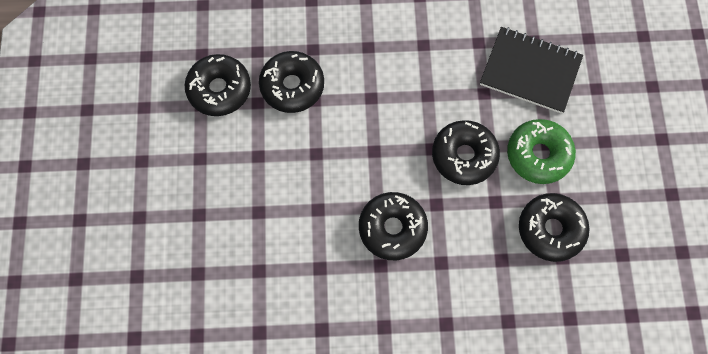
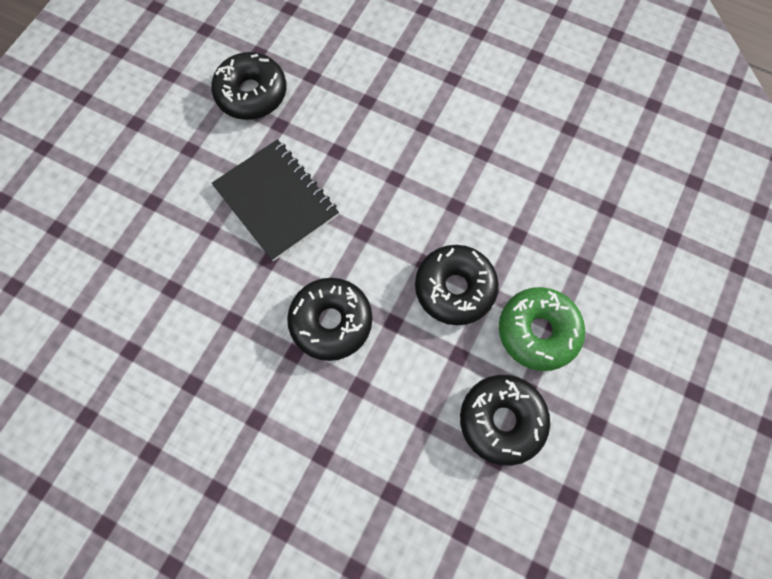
camera: 30 degrees right, 0 degrees up
(292, 86) = (323, 126): black donut -> none
(530, 71) = (583, 238): black notebook -> black notebook (276, 201)

